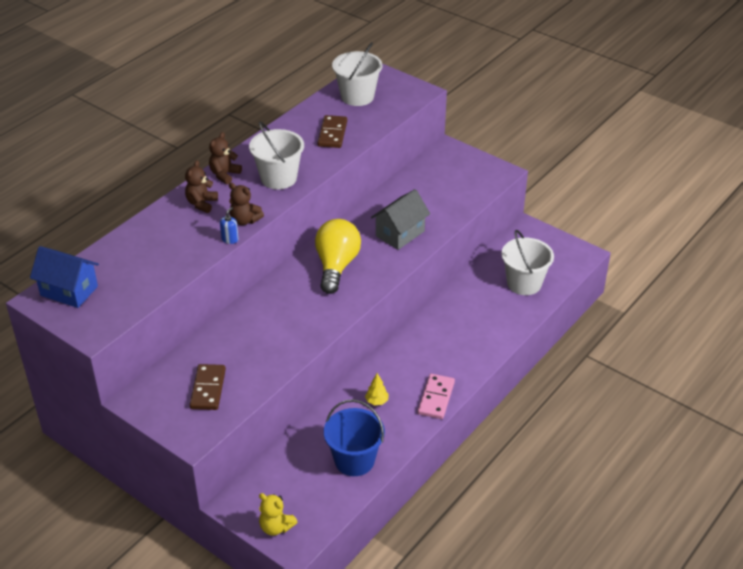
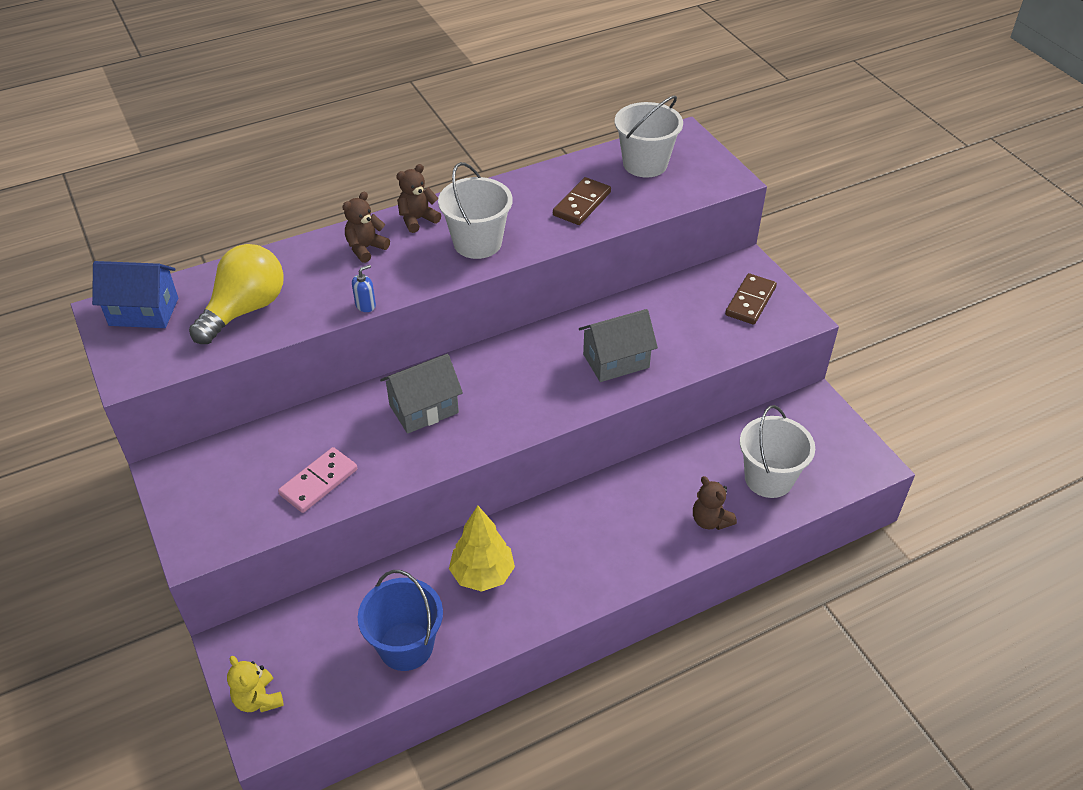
camera: 25 degrees right, 5 degrees up
(69, 291) = (144, 312): blue house -> blue house turned 45 degrees counterclockwise
(208, 389) = (254, 489): brown domino -> brown domino (750, 301)
(245, 220) = (400, 286): brown teddy bear -> brown teddy bear (710, 520)
(290, 303) = (424, 409): none -> grey house
(336, 266) = (510, 379): yellow light bulb -> yellow light bulb (245, 309)
(376, 401) = (482, 574): yellow tree -> yellow tree, size x2.01
(436, 398) = (559, 599): pink domino -> pink domino (319, 482)

